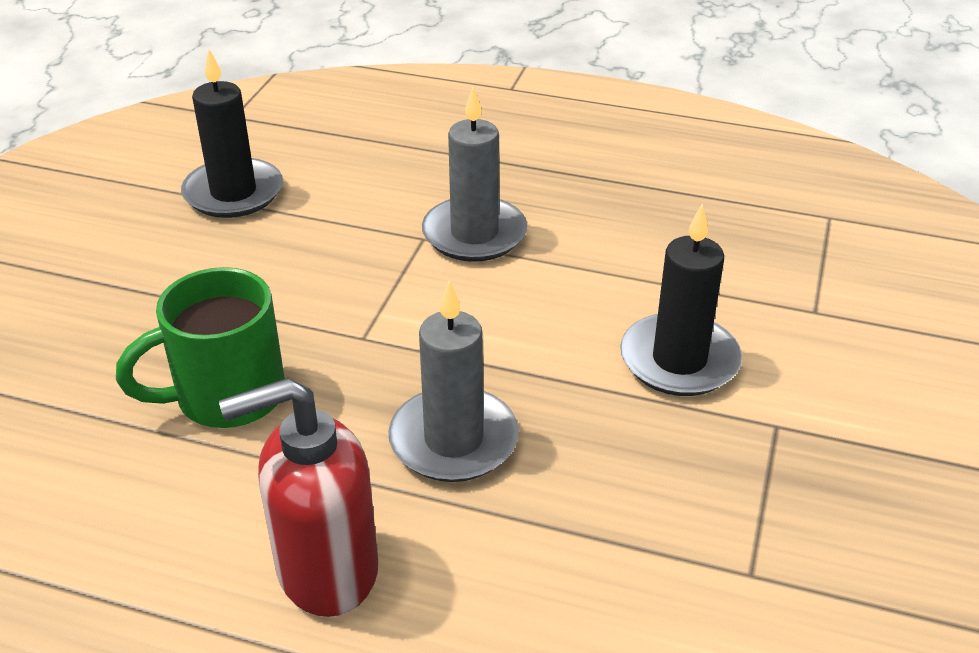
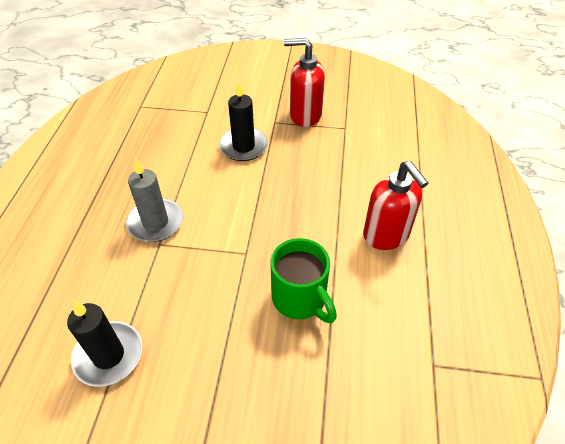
camera: 100 degrees left, 10 degrees up
(453, 440) = (306, 208): grey candle -> none
(807, 490) = (305, 115): none -> red soap dispenser

